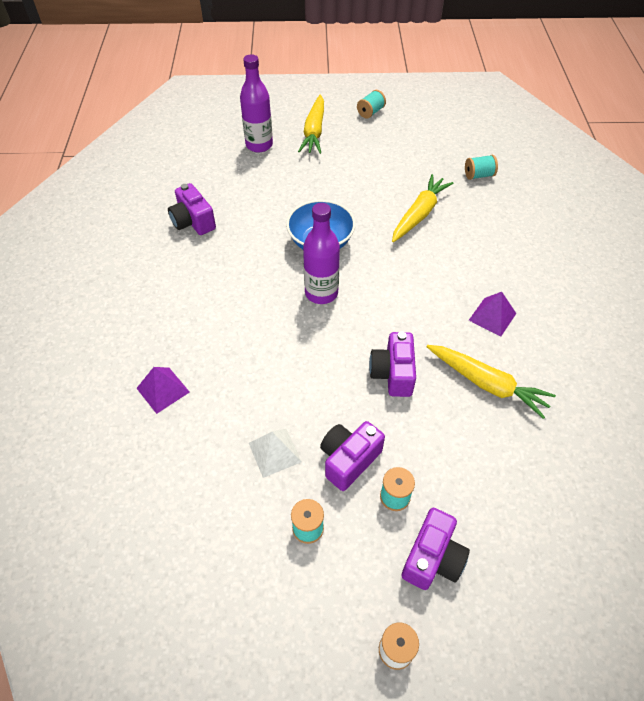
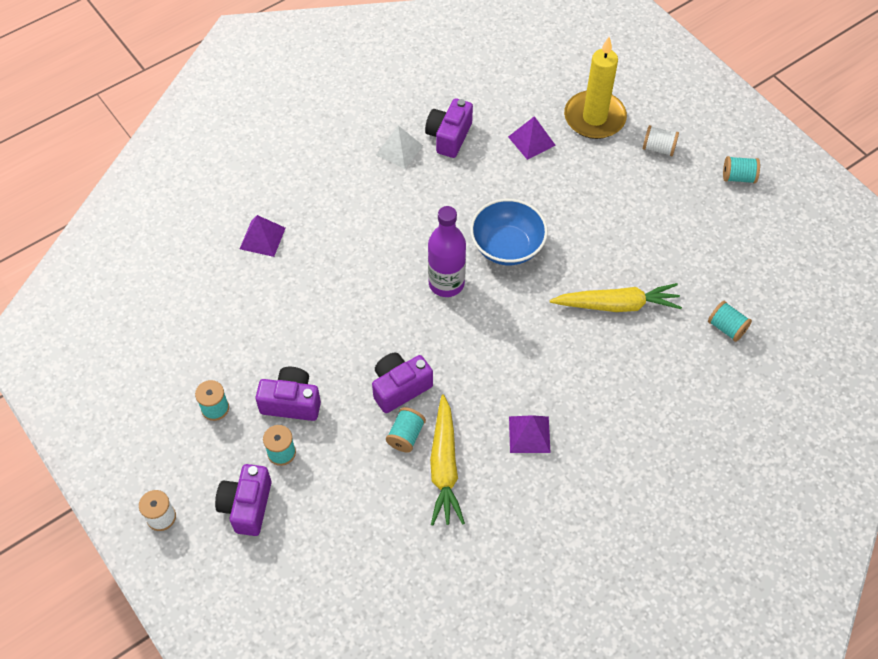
camera: 55 degrees right, 5 degrees up
(244, 183) = (531, 141): none -> purple pyramid
(259, 145) = (594, 118): purple bottle -> yellow candle
(274, 452) = (262, 347): white pyramid -> white pyramid (399, 150)
(314, 131) = (658, 148): yellow carrot -> white spool
(432, 558) = (247, 506): purple camera -> purple camera turned 105 degrees clockwise
(441, 394) = (406, 435): none -> turquoise spool

